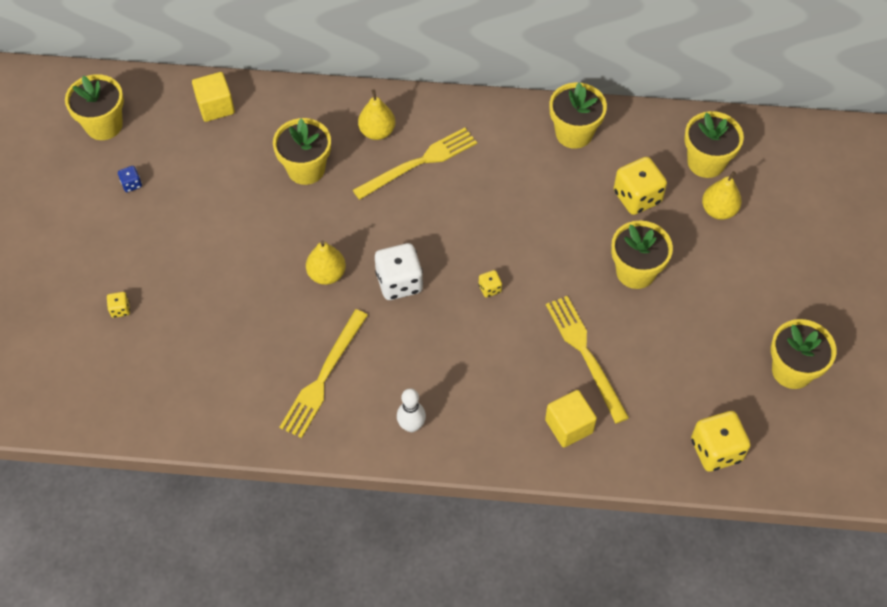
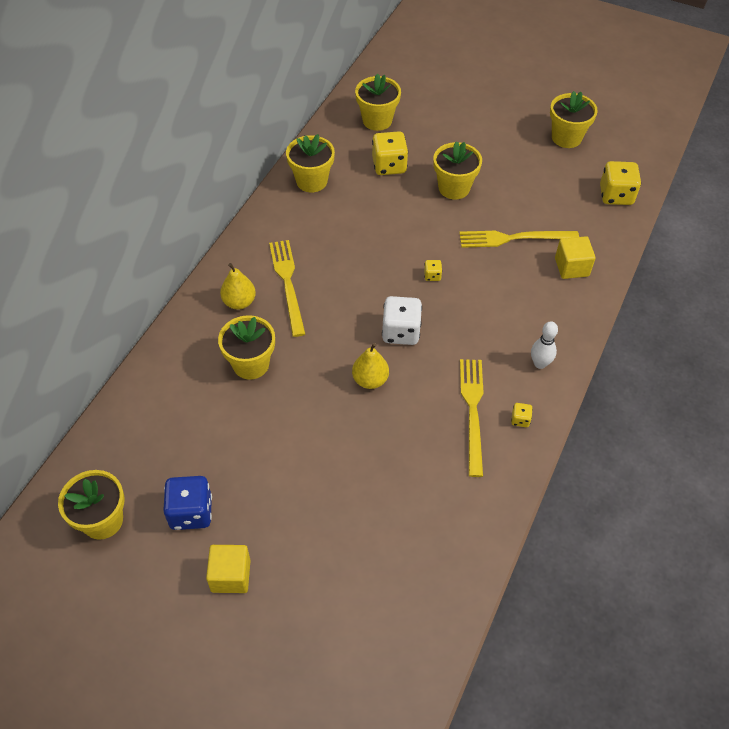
camera: 70 degrees left, 5 degrees down
(120, 309) = (335, 558): yellow dice -> yellow dice (520, 420)
(131, 184) = (191, 512): blue dice -> blue dice, size x2.13
(215, 106) = (138, 416): yellow cube -> yellow cube (231, 576)
(323, 377) = (472, 411): yellow fork -> yellow fork turned 135 degrees counterclockwise
(718, 210) = (421, 128): yellow pear -> none

